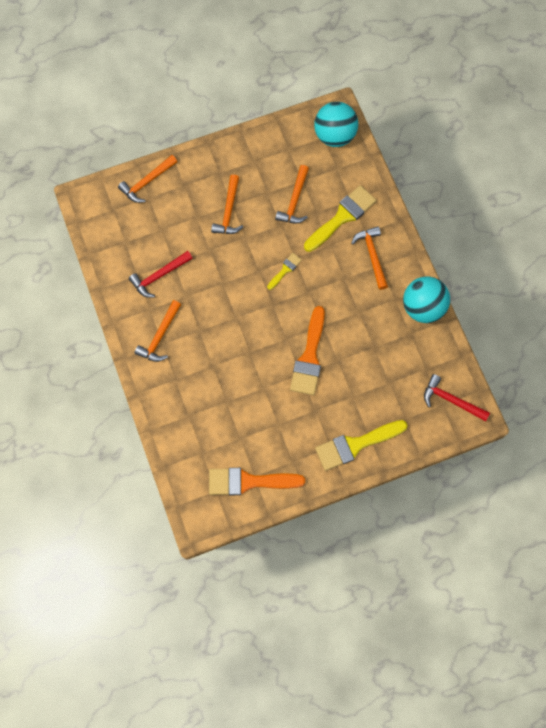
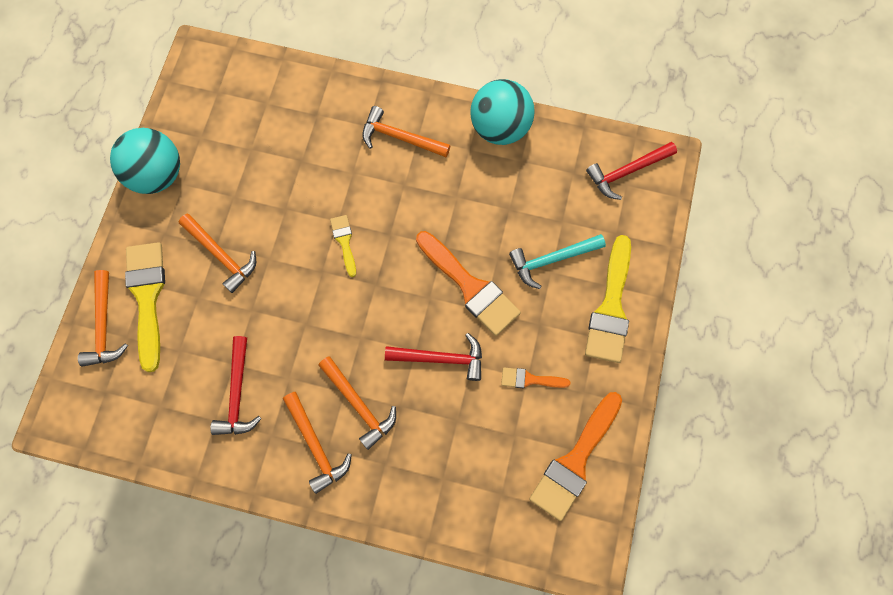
camera: 55 degrees left, 0 degrees up
(255, 369) = (441, 358): none -> red hammer
(278, 426) = (530, 379): none -> orange brush
(294, 201) = (269, 174): orange hammer -> orange hammer (359, 405)
(334, 135) = (225, 78): turquoise ball -> turquoise ball (157, 175)
(342, 217) = (329, 137): yellow brush -> yellow brush (147, 297)
(360, 392) = (552, 260): none -> turquoise hammer

